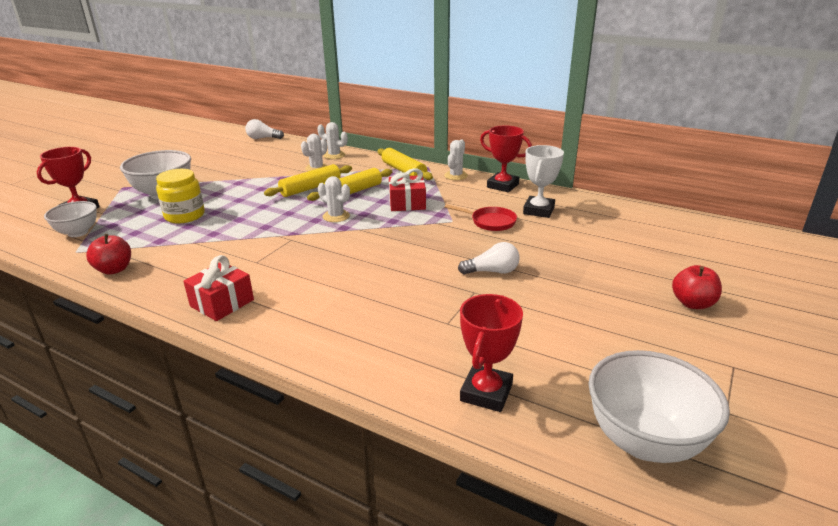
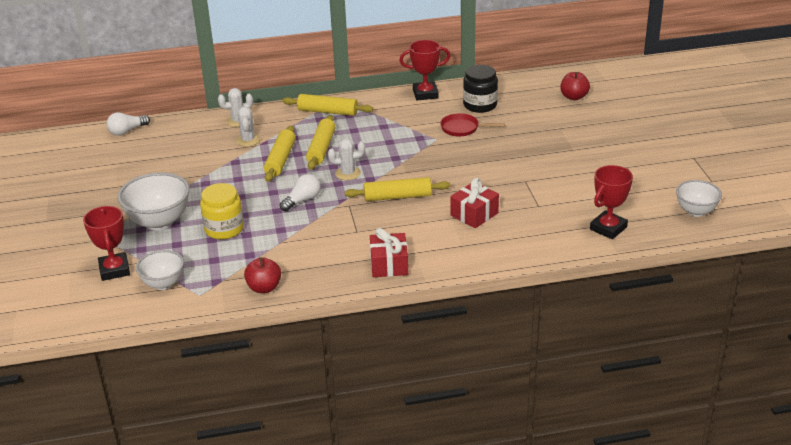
camera: 40 degrees left, 5 degrees up
(337, 250) = (397, 197): none -> yellow rolling pin
(407, 203) = (381, 139): red gift -> red gift (474, 214)
(456, 176) = (376, 99): white cactus -> none
(486, 392) = (608, 228): red trophy -> red trophy turned 60 degrees clockwise
(490, 222) = (462, 128): red pan -> red pan turned 150 degrees counterclockwise
(492, 271) = (516, 163): white light bulb -> white light bulb (302, 200)
(538, 210) = (480, 105): white trophy -> black jar
(644, 441) = (696, 211): white bowl -> white bowl, size x0.63
(692, 303) = (641, 131): red apple -> red apple (574, 97)

